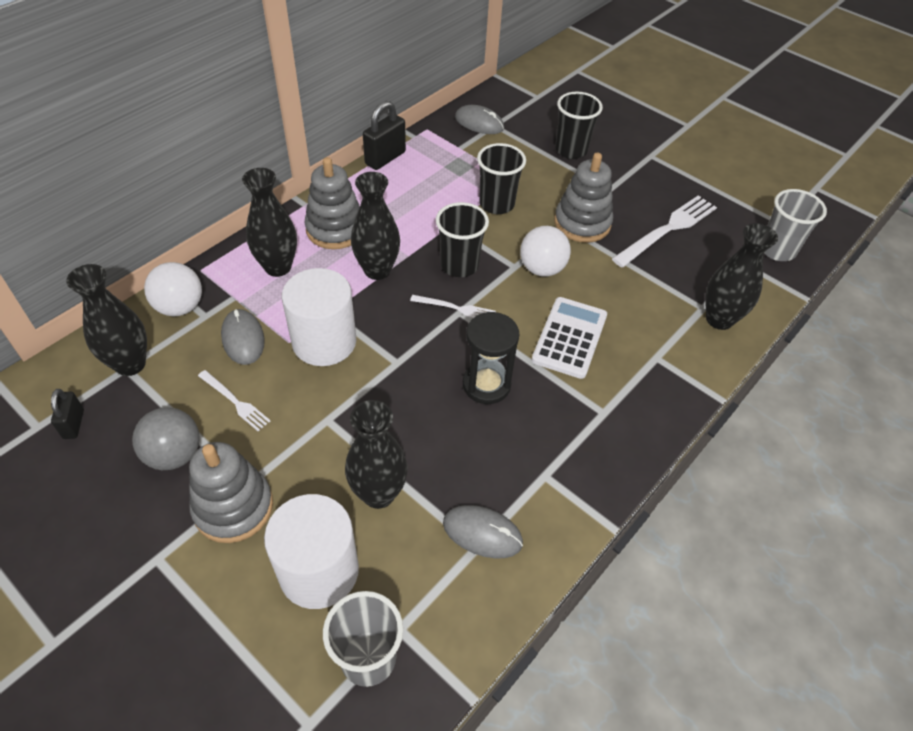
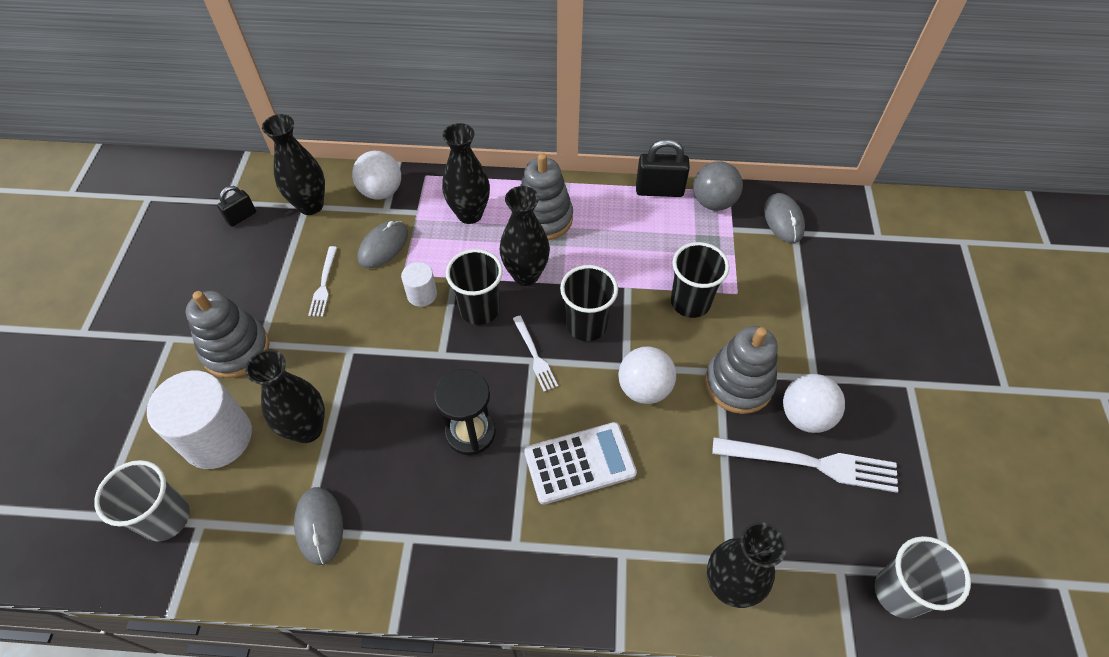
camera: 55 degrees right, 5 degrees up
(174, 454) = (255, 285): grey ball -> grey ball (713, 202)
(324, 341) = (422, 294): white cylinder -> white cylinder, size x0.50
(571, 150) = (833, 311): black cup -> black cup (479, 309)
(633, 210) = (805, 416): none -> white ball

